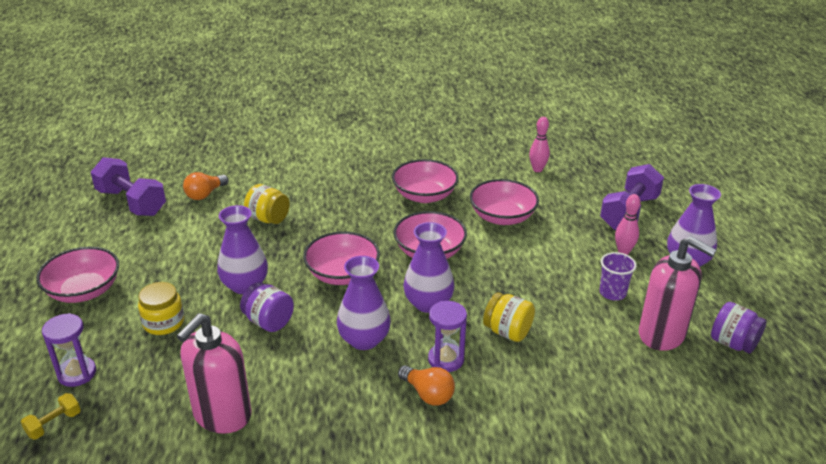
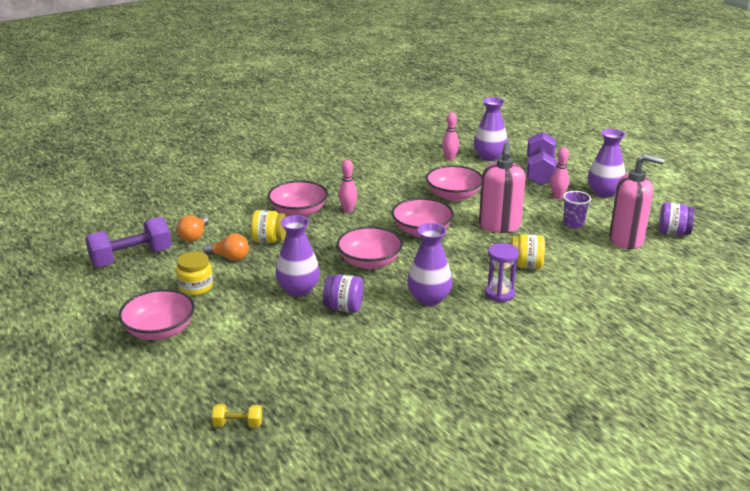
camera: 25 degrees left, 5 degrees down
(54, 424) = (238, 424): yellow dumbbell -> yellow dumbbell turned 75 degrees clockwise
(77, 373) = (219, 386): purple hourglass -> none
(131, 202) = (131, 258): purple dumbbell -> purple dumbbell turned 45 degrees counterclockwise
(164, 323) = (257, 332): yellow jar -> yellow jar (196, 287)
(222, 415) = (370, 376): pink soap dispenser -> pink soap dispenser (499, 226)
(375, 205) = (348, 210): none -> pink bowling pin
(424, 195) = (381, 195): pink bowl -> pink bowl (298, 212)
(428, 303) = (453, 263): purple vase -> purple vase (489, 157)
(428, 394) = (507, 318): orange light bulb -> orange light bulb (229, 257)

